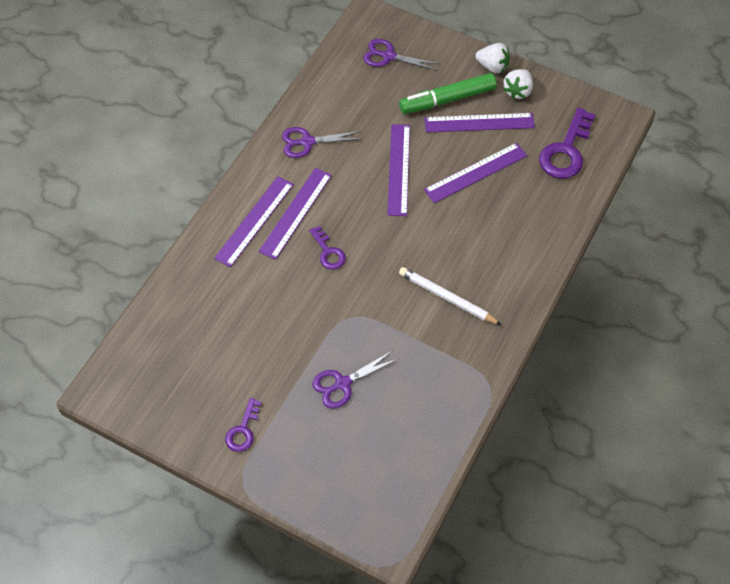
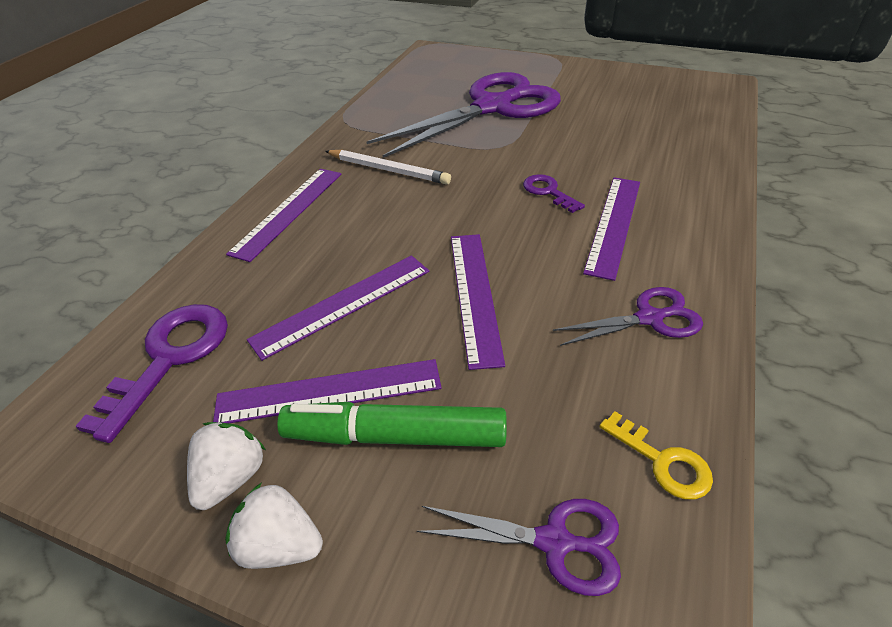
camera: 175 degrees right, 15 degrees down
(243, 430) = (574, 78): purple key -> none
(254, 221) = (666, 210): purple ruler -> purple ruler (289, 211)
(335, 77) = (663, 462): none -> yellow key
(342, 383) = (492, 107): purple scissors -> purple scissors, size x2.23
(447, 99) = (395, 436): green marker -> green marker turned 150 degrees counterclockwise

